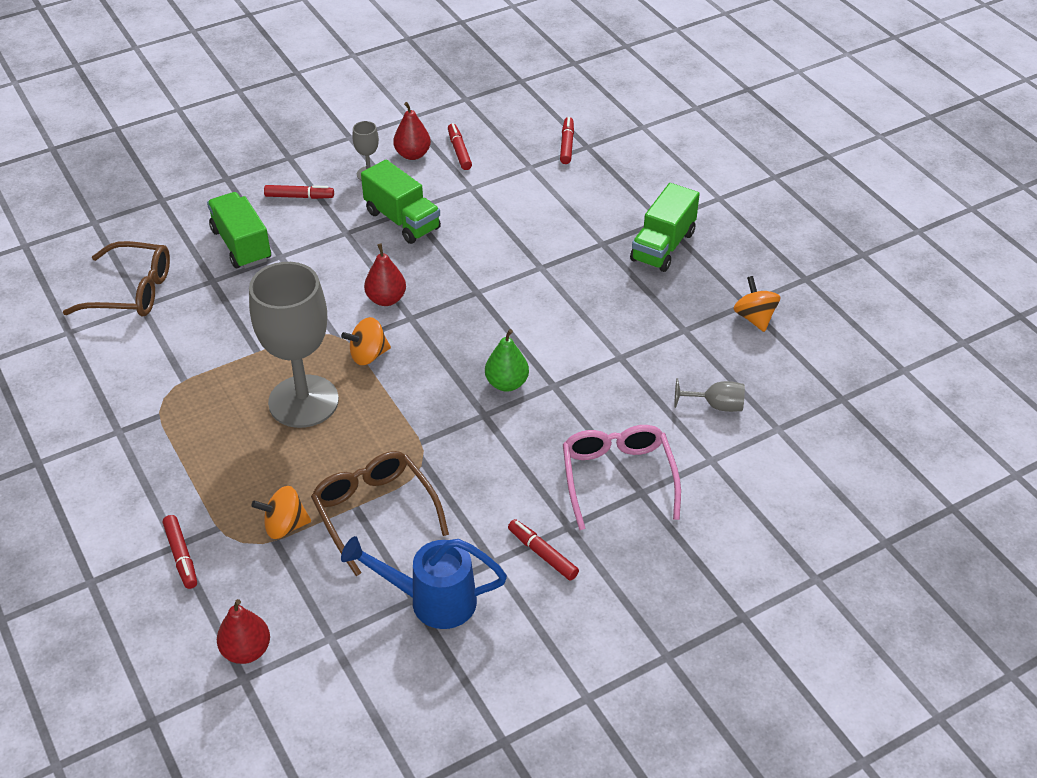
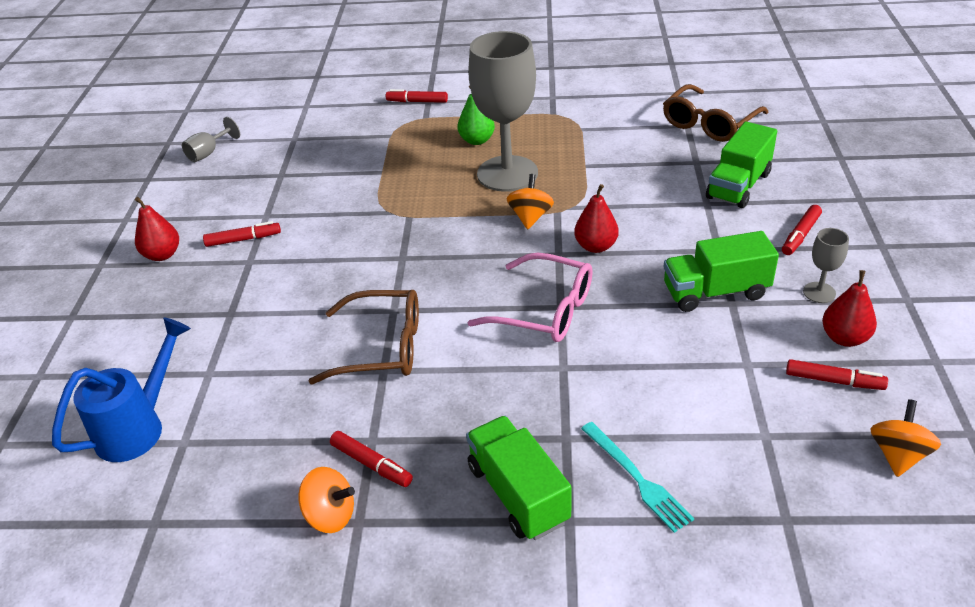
camera: 125 degrees right, 5 degrees down
(241, 245) = (738, 186): green truck -> green truck turned 120 degrees clockwise
(246, 651) = (322, 110): red pear -> red pear (162, 255)
(285, 526) = (397, 141): orange spinning top -> orange spinning top (898, 455)
(375, 513) = (366, 178): brown glasses -> brown glasses (381, 347)
(431, 600) = (270, 181): blue watering can -> blue watering can (139, 426)
(506, 383) = (423, 282): green pear -> green pear (477, 140)
(567, 145) = (800, 496): red marker -> red marker (371, 464)
(608, 204) = (637, 478): none -> turquoise fork
(618, 478) = (257, 306): pink glasses -> pink glasses (544, 310)
(716, 406) = (257, 410): grey goblet -> grey goblet (208, 153)

